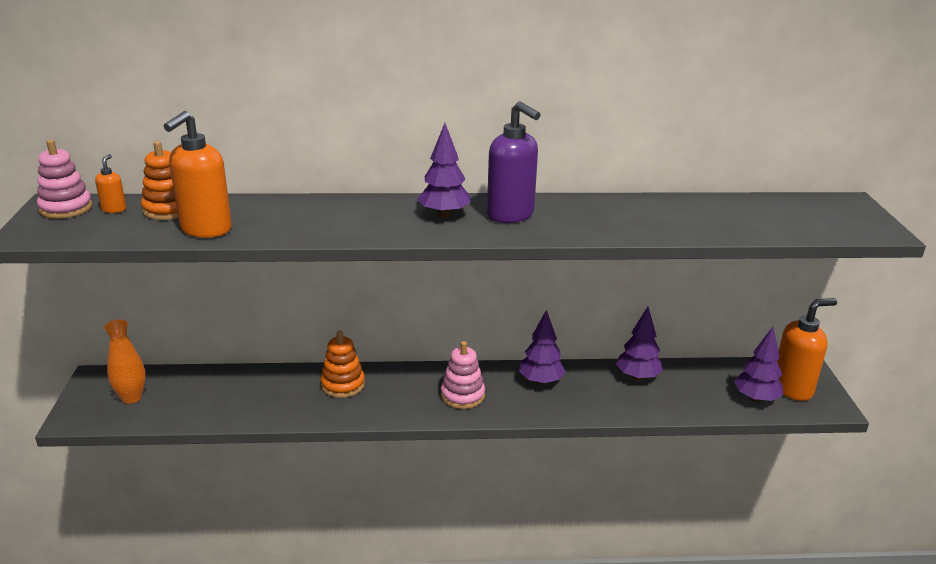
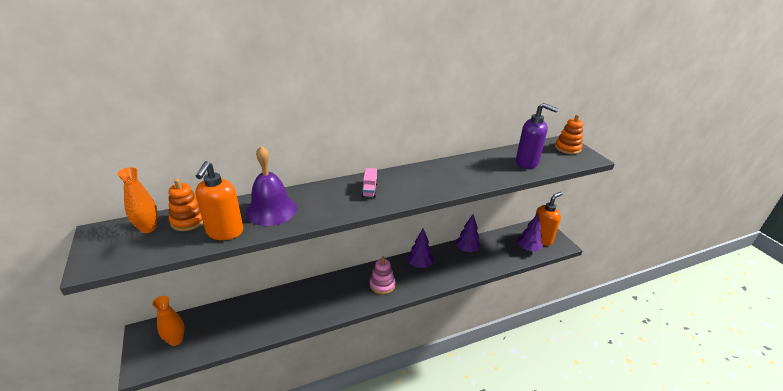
camera: 20 degrees left, 5 degrees up
(66, 208) = (110, 234): pink stacking toy -> none
(114, 209) = (148, 228): orange soap dispenser -> orange vase
(284, 215) = (271, 210): none -> purple bell
(343, 385) = (310, 295): orange stacking toy -> orange stacking toy (567, 148)
(444, 215) = (369, 190): purple tree -> pink truck
(511, 215) = (407, 182): purple soap dispenser -> purple soap dispenser (527, 163)

